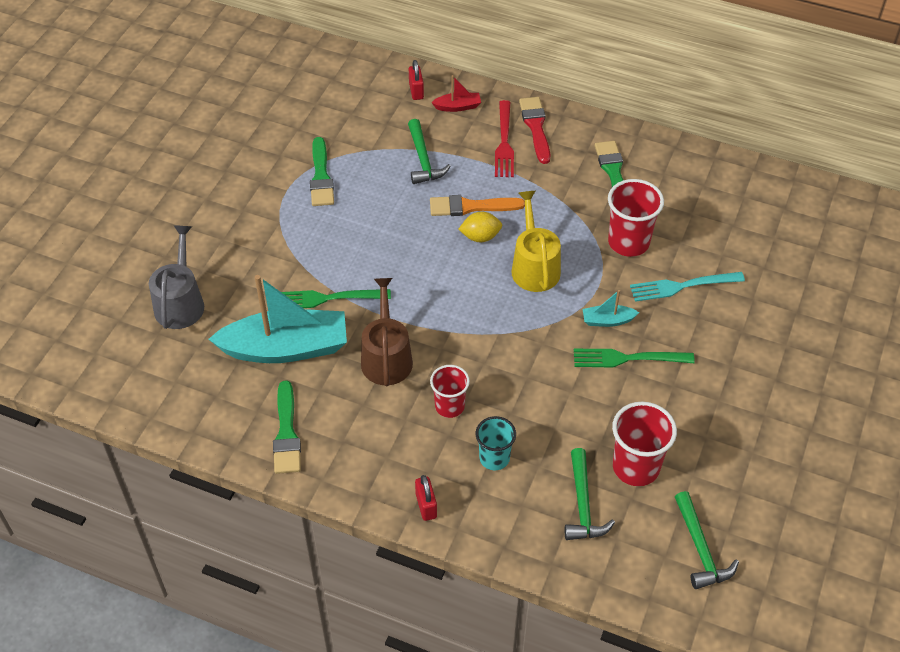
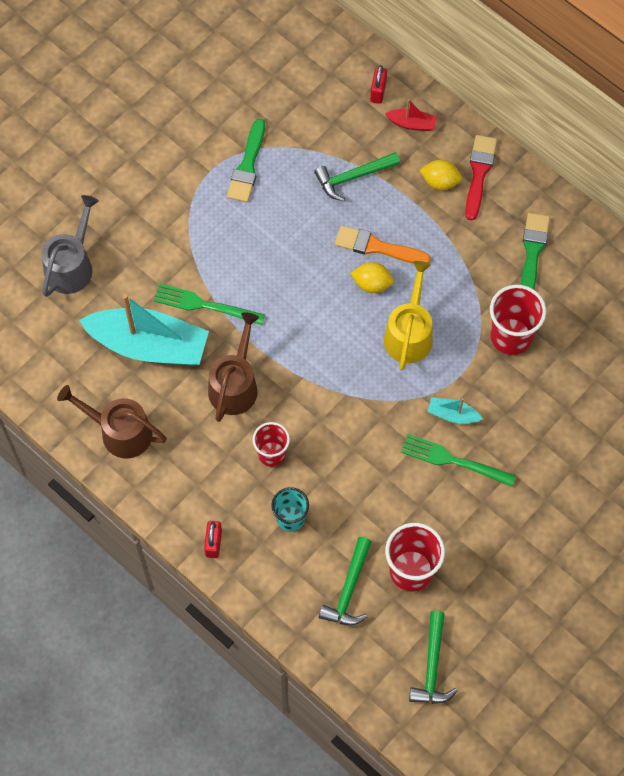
camera: 20 degrees right, 15 degrees up
(286, 433) = (120, 432): green brush -> brown watering can
(423, 160) = (353, 177): green hammer -> green hammer turned 60 degrees clockwise
(504, 142) = (440, 182): red fork -> yellow lemon
(682, 286) = (540, 401): turquoise fork -> none

